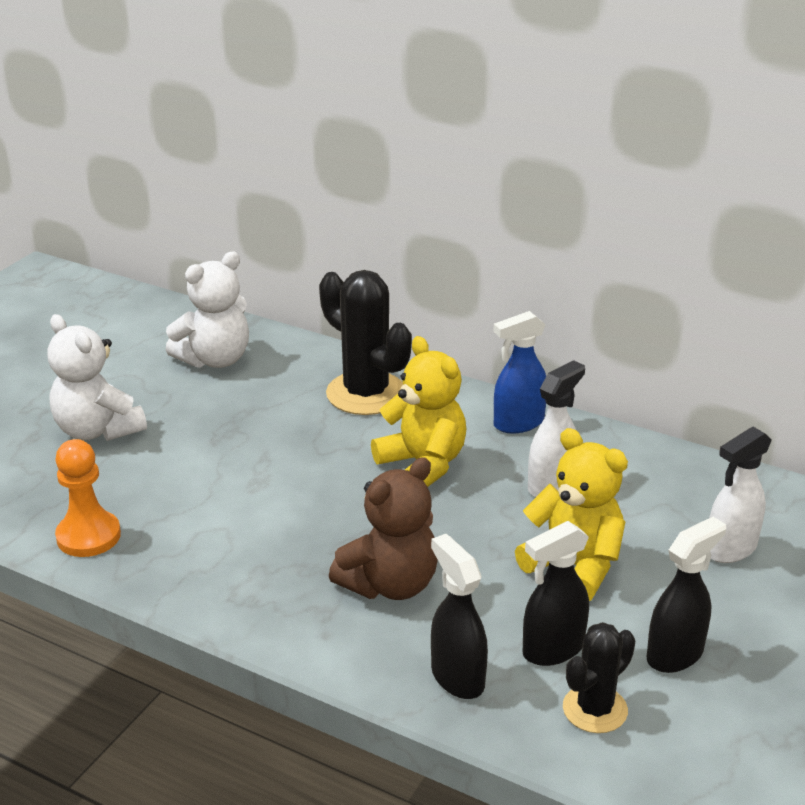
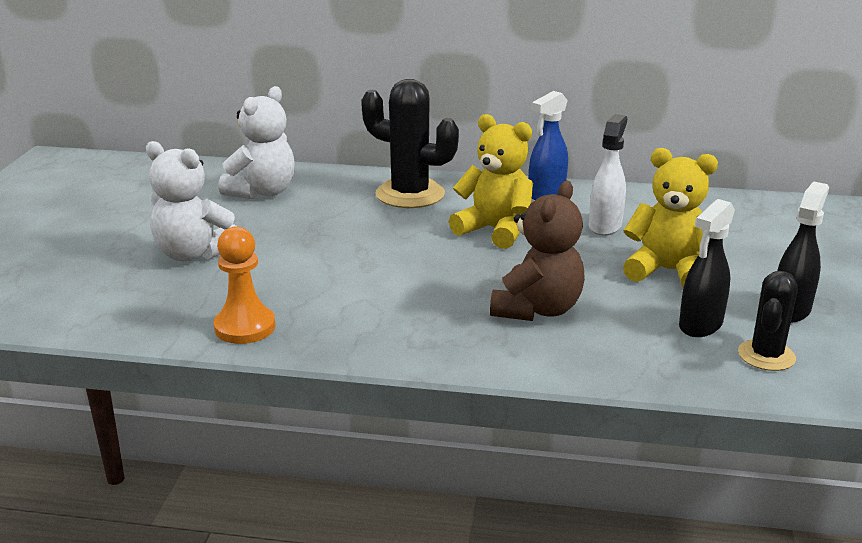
camera: 20 degrees left, 5 degrees down
(457, 677) = (644, 358): black spray bottle -> none
(730, 549) = (768, 241): white spray bottle -> none

